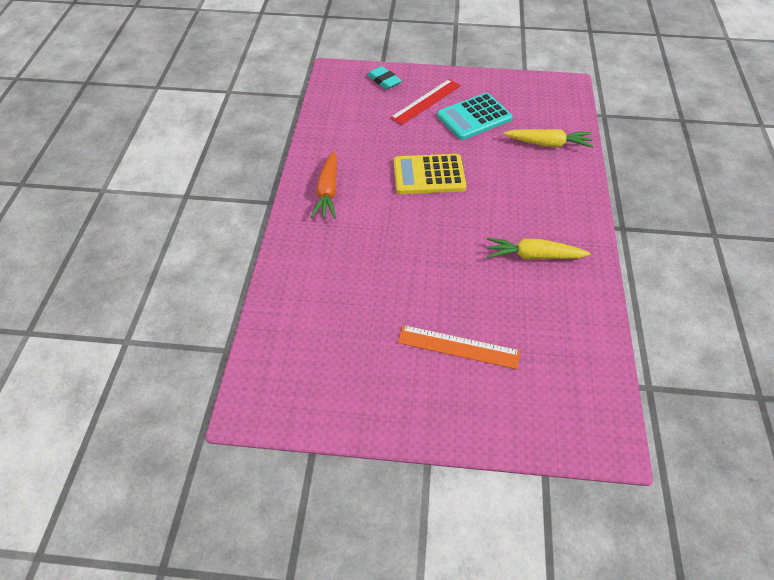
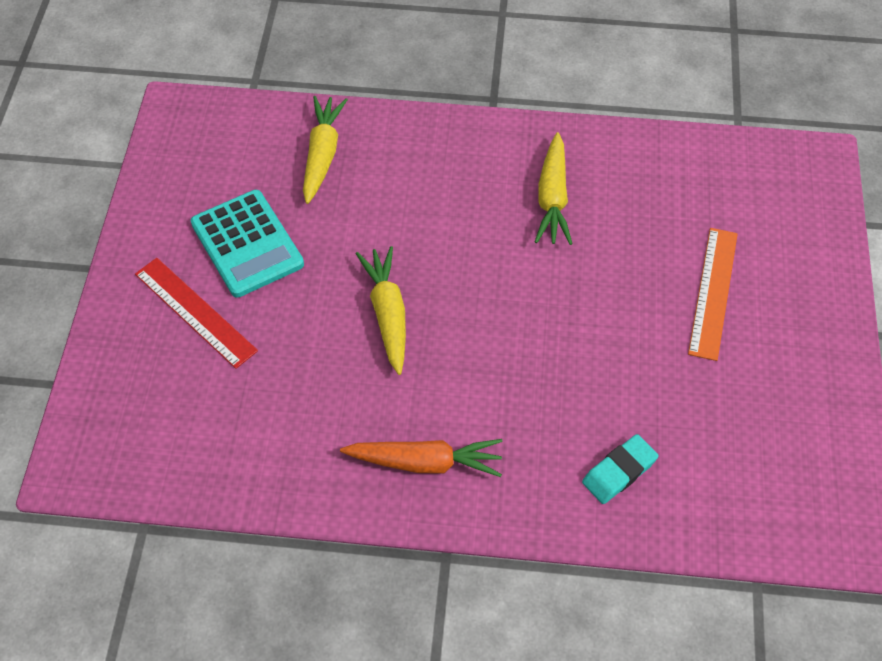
camera: 90 degrees left, 5 degrees up
(384, 80) = (121, 378): turquoise eraser -> turquoise eraser (619, 472)
(429, 175) = (388, 314): yellow calculator -> yellow carrot

